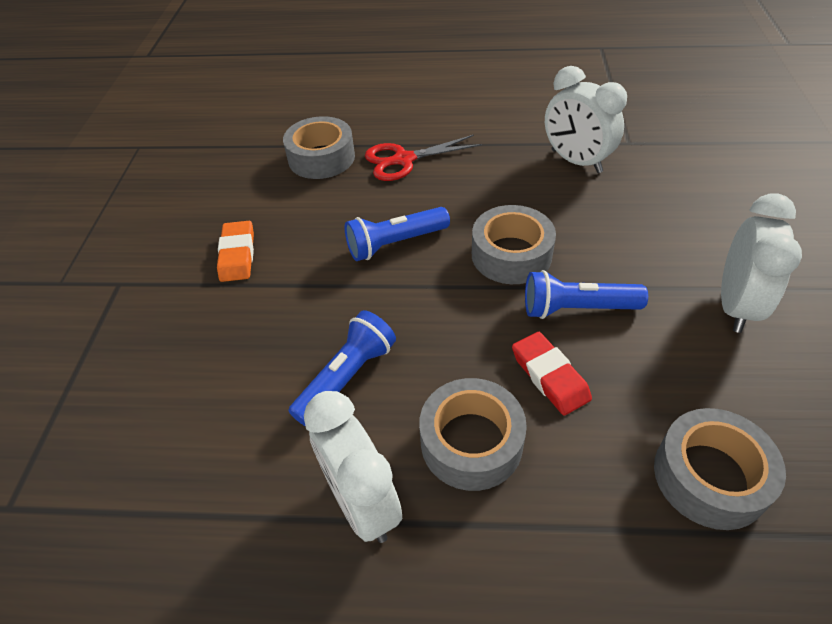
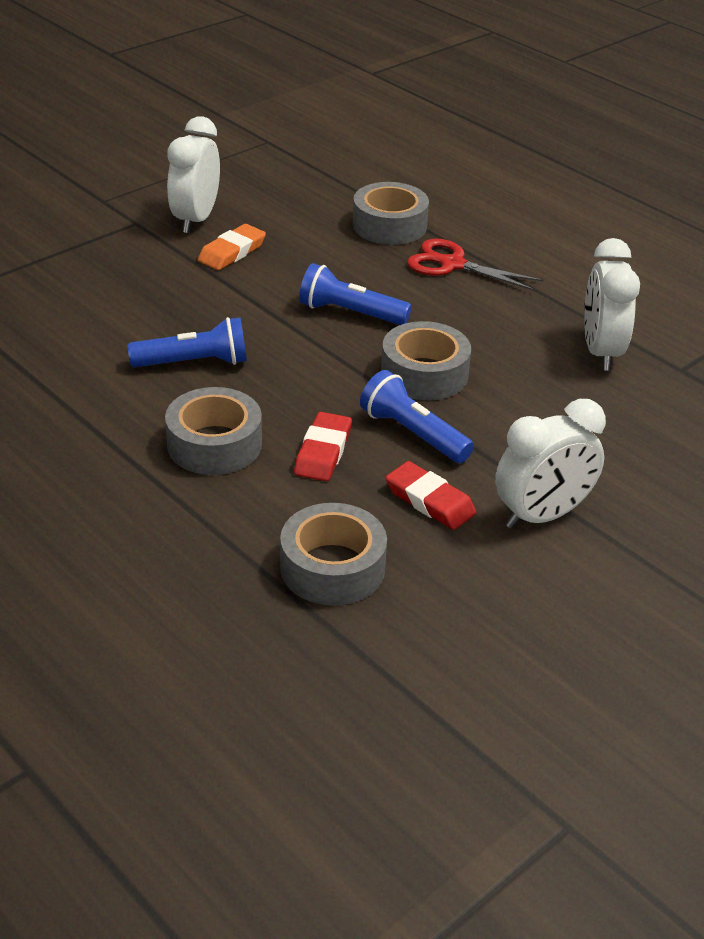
camera: 40 degrees right, 10 degrees down
(362, 503) = (108, 423): white clock -> white clock (195, 219)
(668, 354) = (430, 501): none -> red eraser

